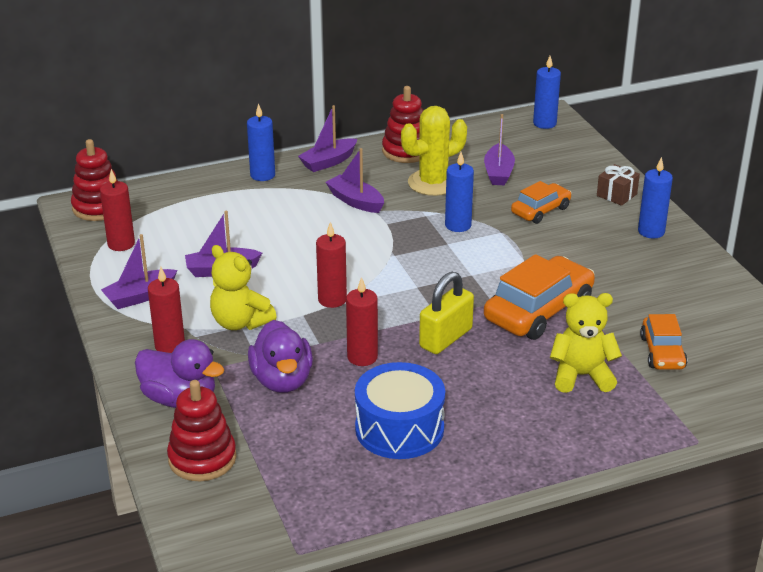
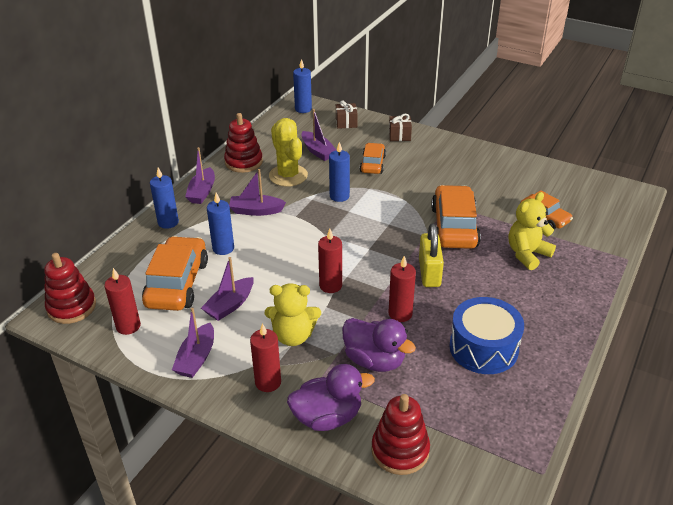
camera: 40 degrees left, 5 degrees up
(202, 230) = (177, 283): none -> orange car
(433, 183) = (288, 176): yellow cactus -> yellow cactus turned 45 degrees counterclockwise
(573, 157) = (346, 123): none -> brown gift
(651, 231) = (445, 149): blue candle -> blue candle (223, 248)

